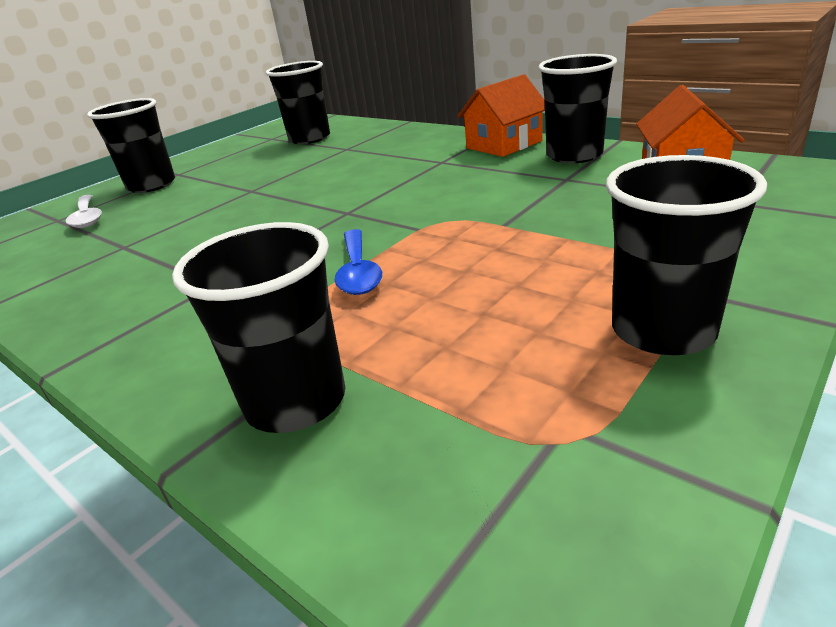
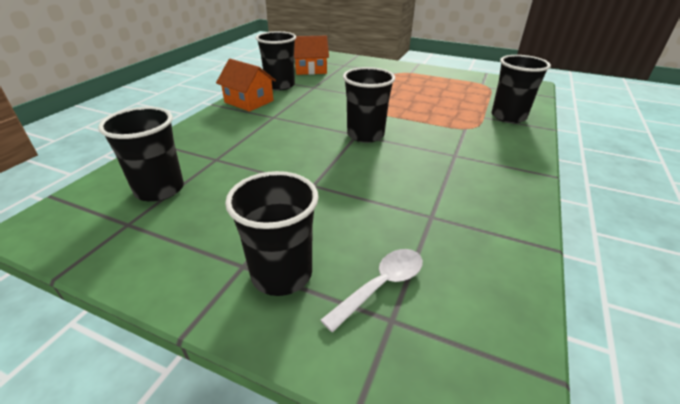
camera: 110 degrees left, 5 degrees up
(358, 271) = (423, 120): blue spoon -> none
(663, 330) = (434, 76): black cup -> black cup (365, 135)

